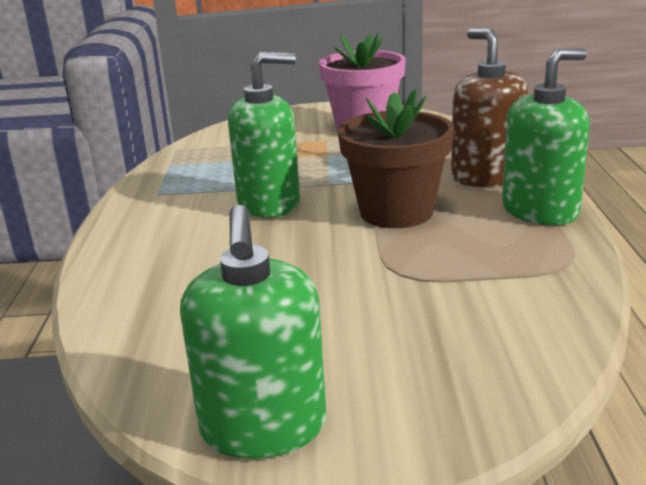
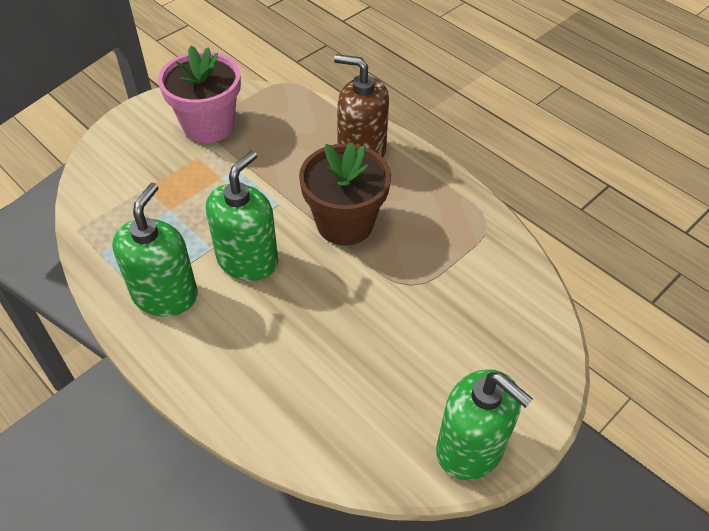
camera: 45 degrees left, 25 degrees up
(540, 211) = (427, 177): green soap dispenser -> green soap dispenser (165, 295)

